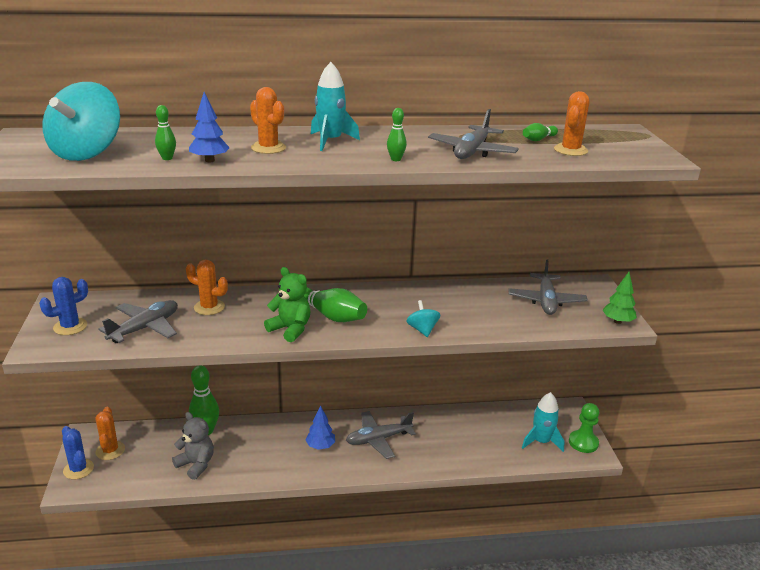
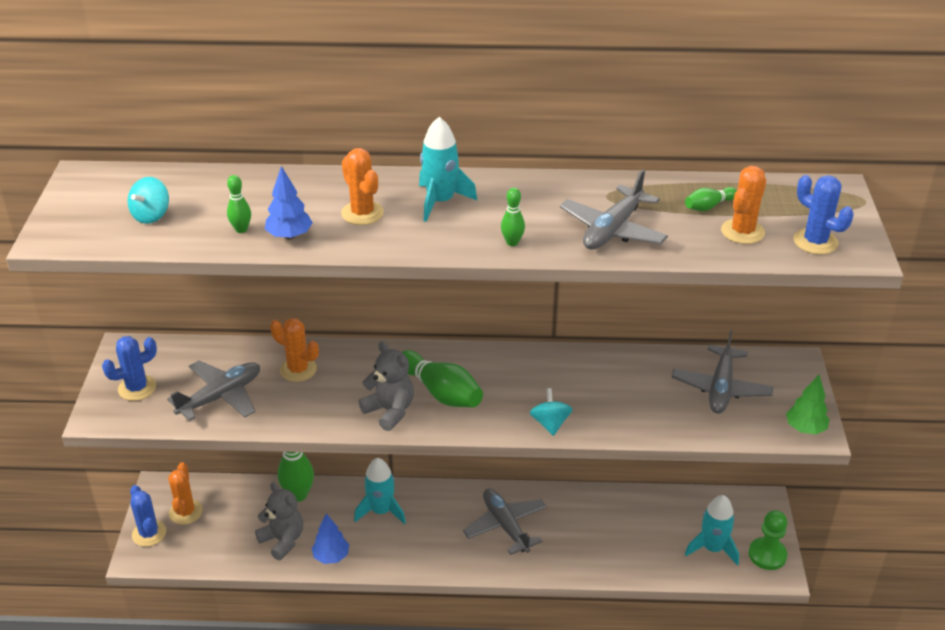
camera: 10 degrees right, 10 degrees up
(86, 153) = (151, 215): turquoise spinning top -> turquoise spinning top, size x0.49
(276, 437) = (381, 511): none -> turquoise rocket
(290, 329) = (390, 411): green teddy bear -> grey teddy bear
(320, 446) = (433, 529): blue tree -> blue tree (331, 556)
(378, 439) = (505, 526): grey plane -> grey plane turned 75 degrees clockwise
(627, 154) = (815, 242): none -> blue cactus

